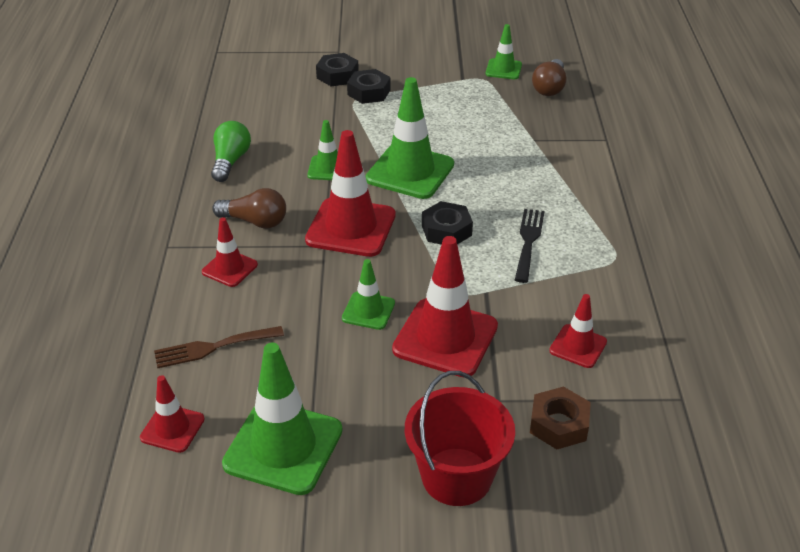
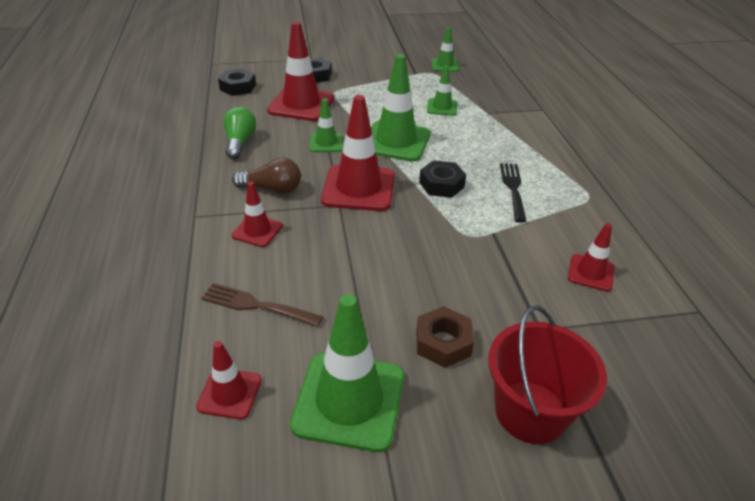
camera: 10 degrees left, 0 degrees up
(213, 347) = (256, 305): brown fork -> brown fork turned 45 degrees clockwise
(368, 311) = (395, 258): green traffic cone -> green traffic cone (442, 107)
(369, 92) = (344, 86): black nut -> black nut (238, 87)
(445, 338) = (472, 276): red traffic cone -> red traffic cone (301, 104)
(549, 88) = (484, 76): brown light bulb -> none
(559, 424) = (604, 347): brown nut -> brown nut (443, 342)

